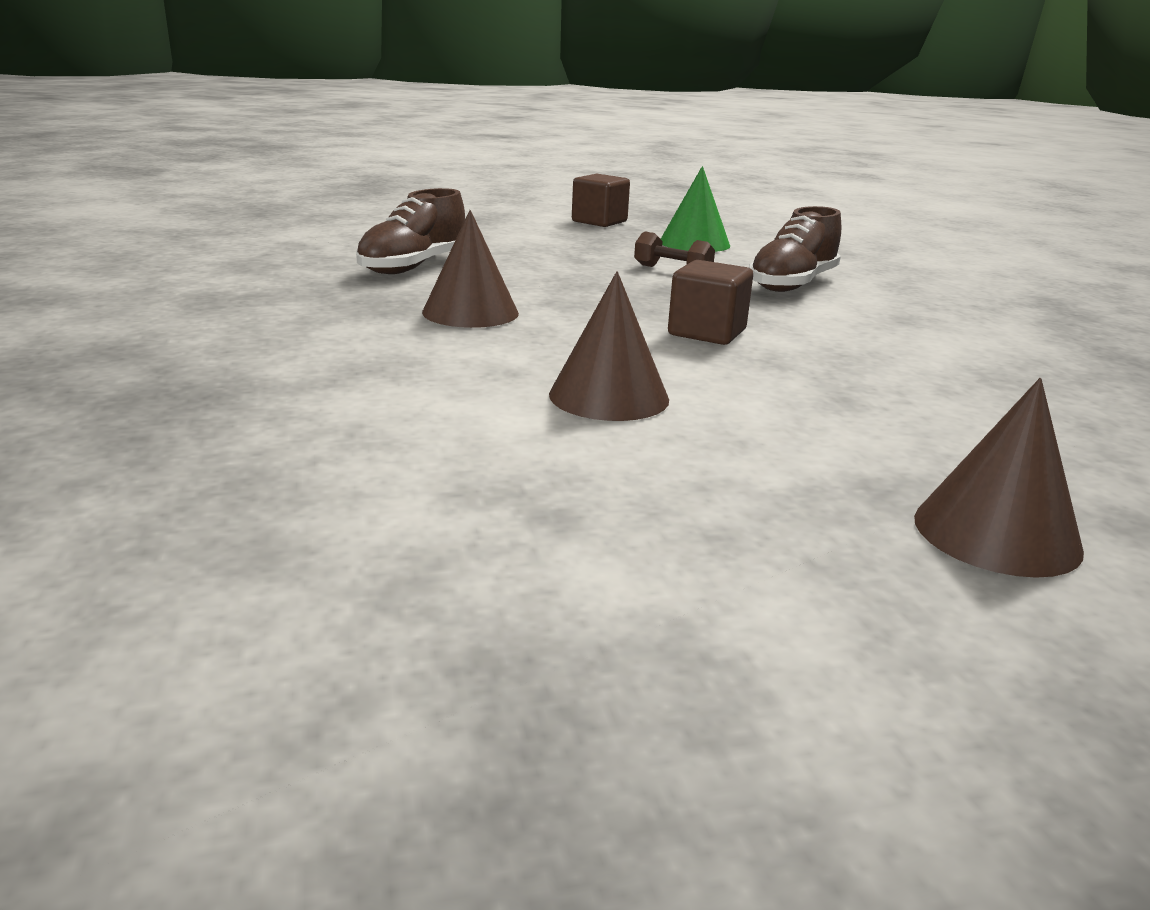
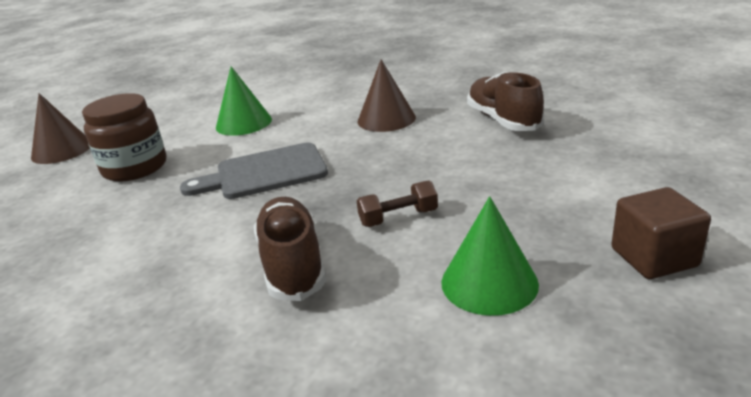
camera: 135 degrees right, 5 degrees up
(609, 396) = (243, 123): brown cone -> green cone
(707, 333) = (264, 173): brown cube -> grey cutting board
(860, 416) = (135, 167): none -> brown jar

